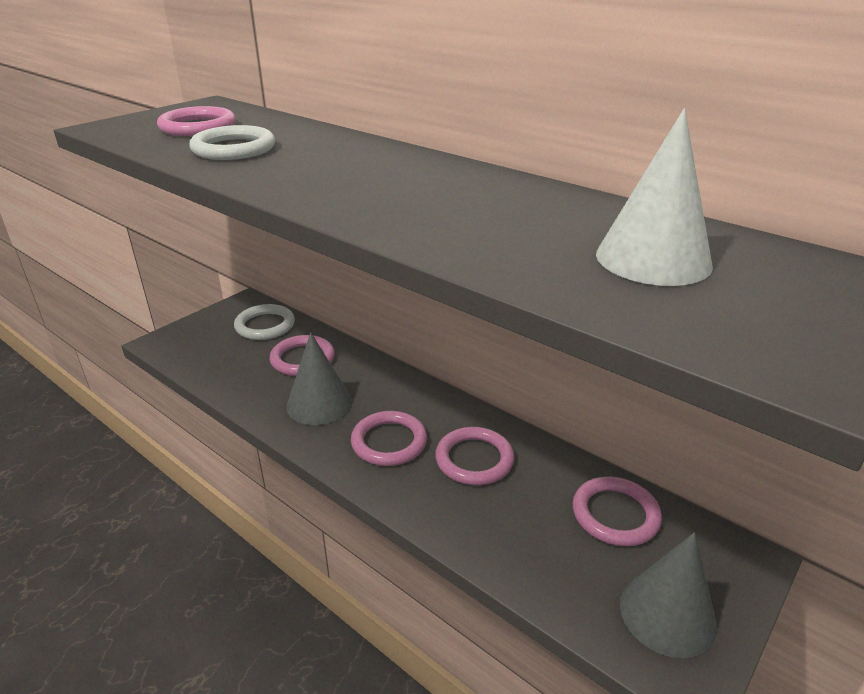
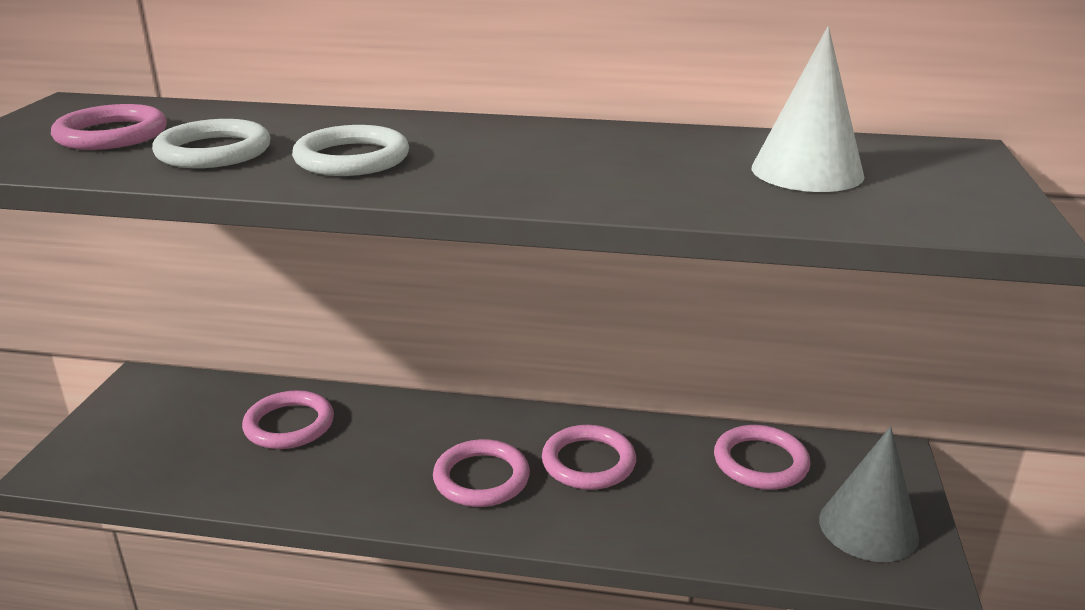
camera: 30 degrees left, 5 degrees down
(265, 325) = (197, 401): white ring -> white ring (352, 158)
(319, 403) = (359, 467): grey cone -> none

